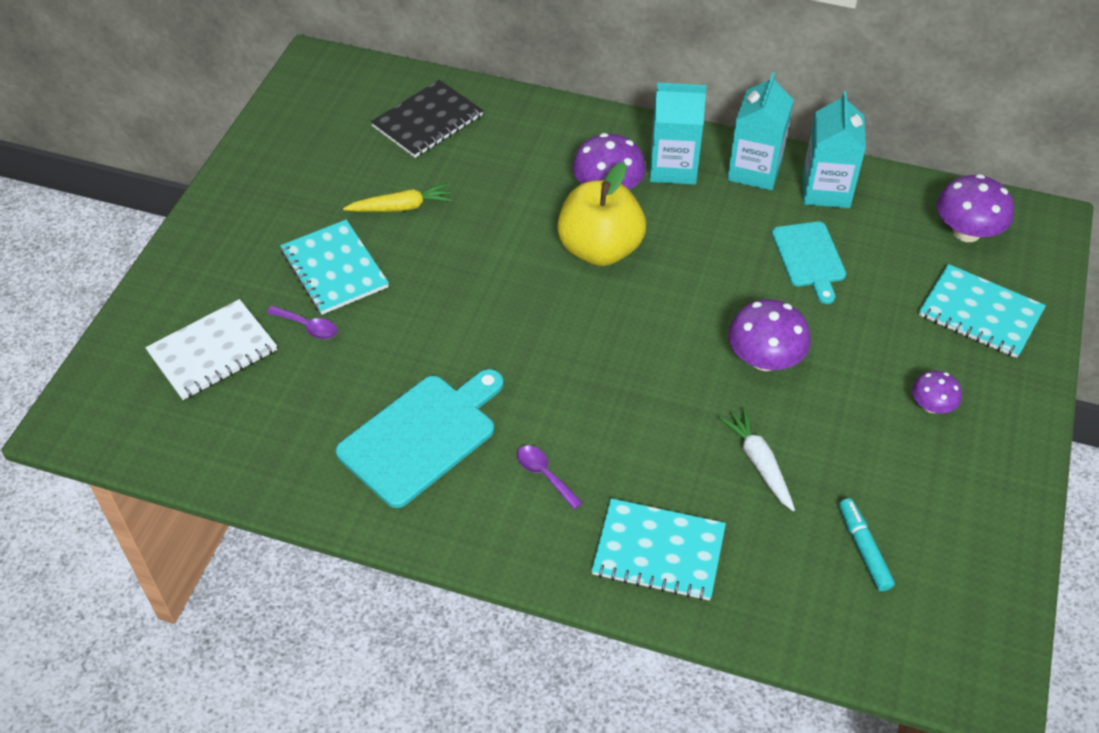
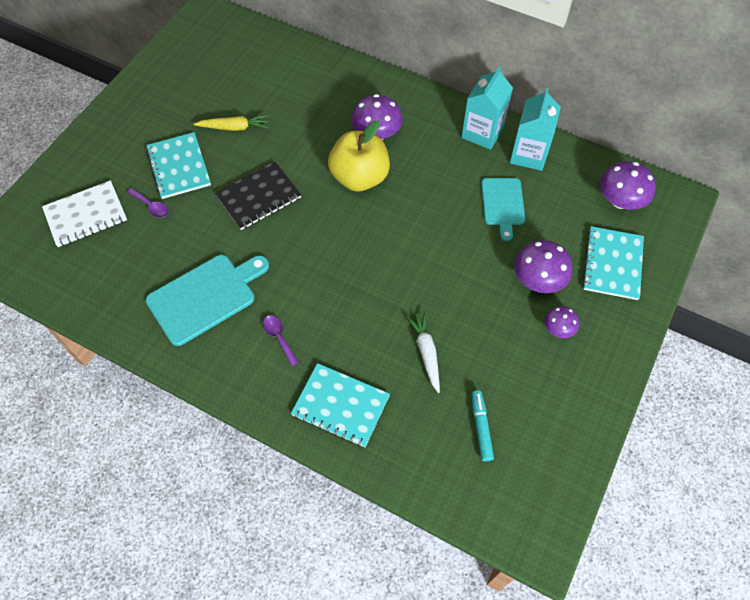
camera: 10 degrees right, 10 degrees up
(427, 121) = (268, 66): black notebook -> black notebook (258, 197)
(673, 167) = (426, 123): turquoise carton -> none
(764, 359) = (451, 276): purple mushroom -> purple mushroom (538, 280)
(980, 313) = (612, 264): turquoise notebook -> turquoise notebook turned 60 degrees clockwise

